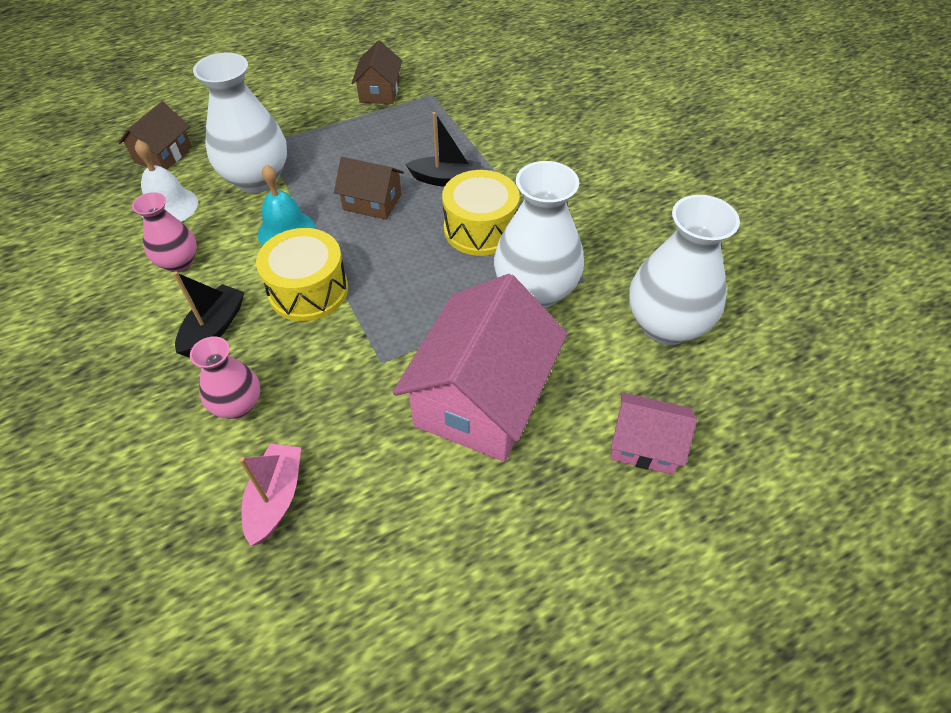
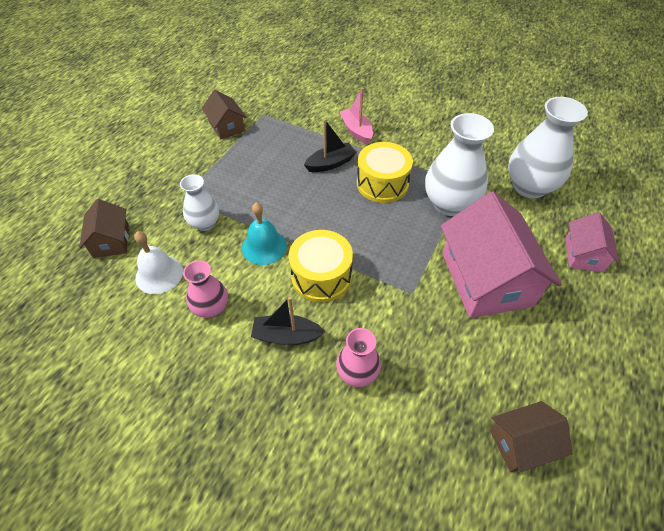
camera: 35 degrees left, 0 degrees up
(214, 328) = (286, 336): black boat -> black boat turned 75 degrees counterclockwise
(257, 179) = (205, 223): white vase -> white vase, size x0.58
(276, 498) = (441, 411): pink boat -> pink boat (356, 131)
(372, 202) = (300, 199): brown house -> brown house (521, 443)
(644, 444) = (583, 254): pink house -> pink house turned 60 degrees counterclockwise

